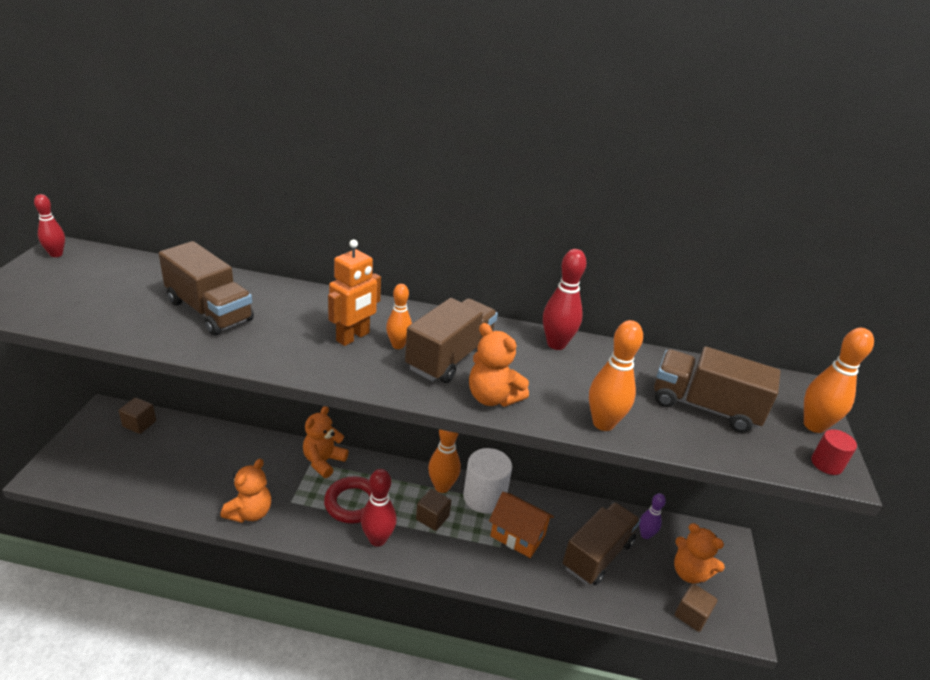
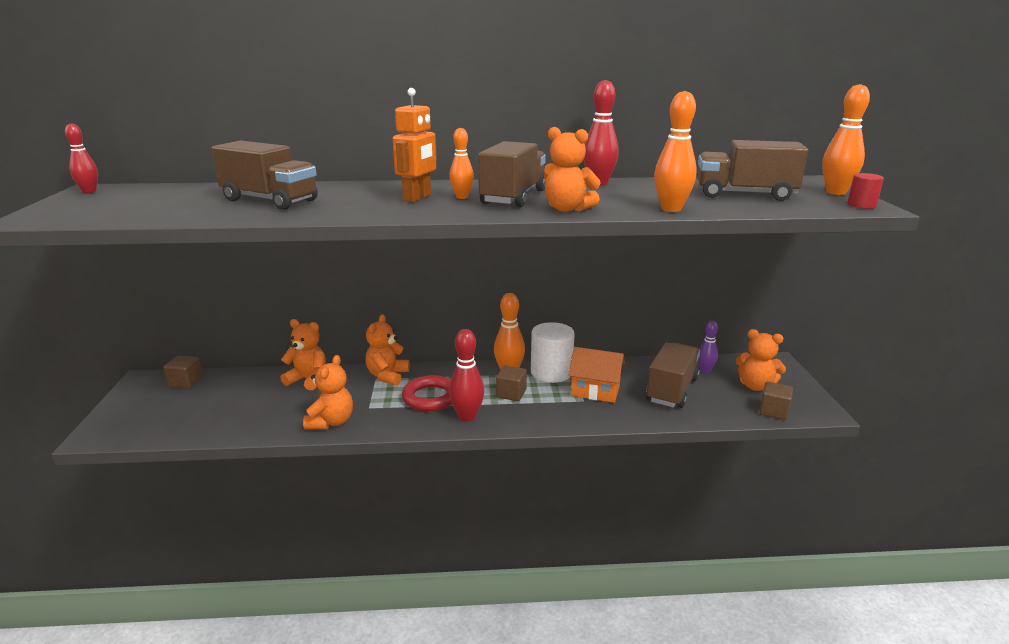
camera: 10 degrees left, 10 degrees down
(248, 448) = (308, 379): none -> orange teddy bear

